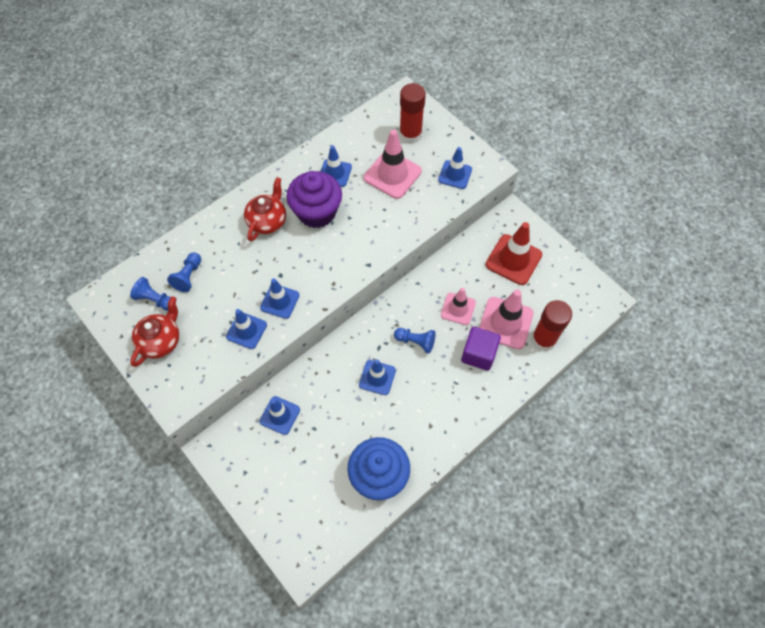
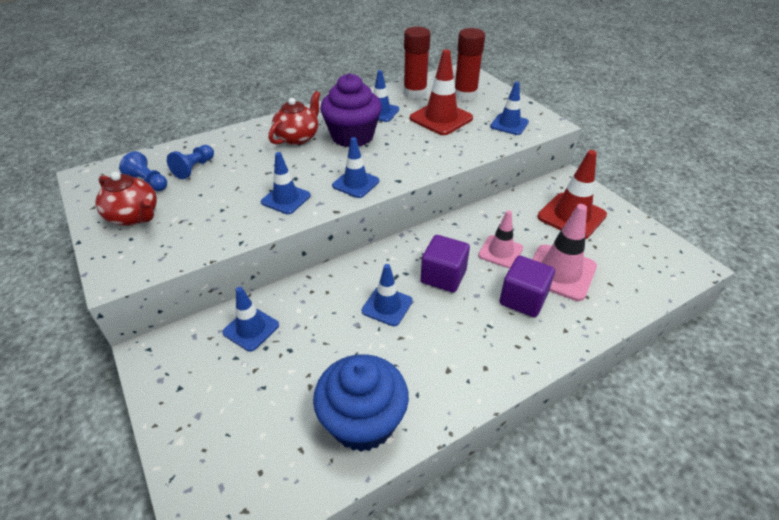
camera: 10 degrees right, 20 degrees down
(161, 341) = (134, 216): red teapot -> red teapot turned 90 degrees clockwise
(246, 330) = (236, 219): blue traffic cone -> blue traffic cone (355, 183)
(392, 174) = (441, 118): pink traffic cone -> red traffic cone
(416, 342) = (443, 276): blue pawn -> purple cube
(543, 339) = (610, 295): red glue stick -> red glue stick (415, 93)

